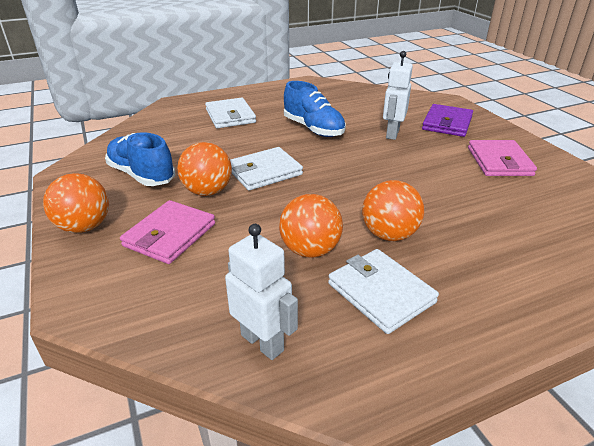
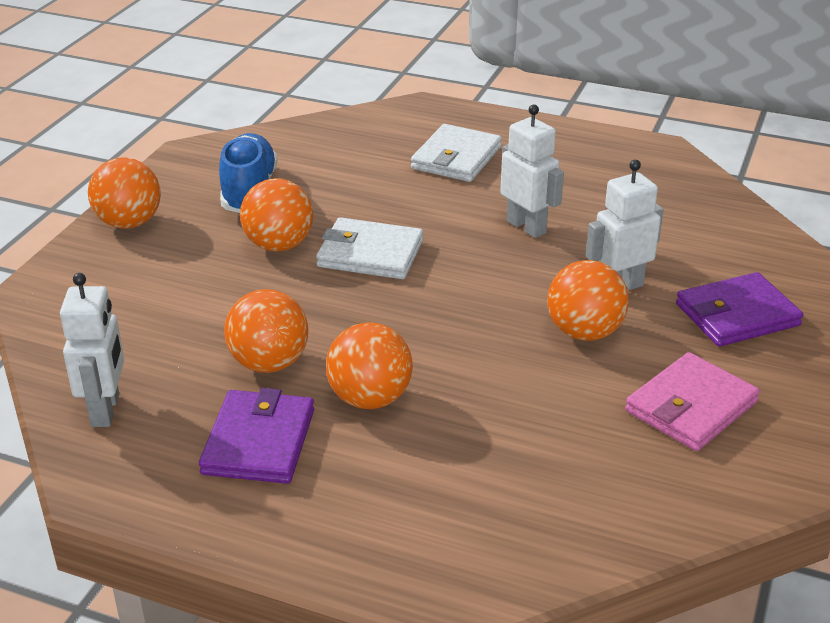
camera: 45 degrees right, 0 degrees up
(170, 235) = (180, 272): pink wallet -> none
(313, 129) = (526, 227): blue shoe -> white robot
(381, 293) = (259, 442): white wallet -> purple wallet
(413, 156) = (584, 332): none -> orange ball

